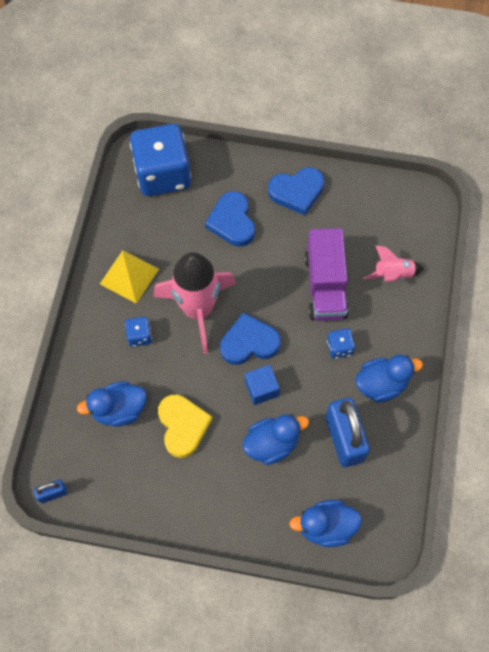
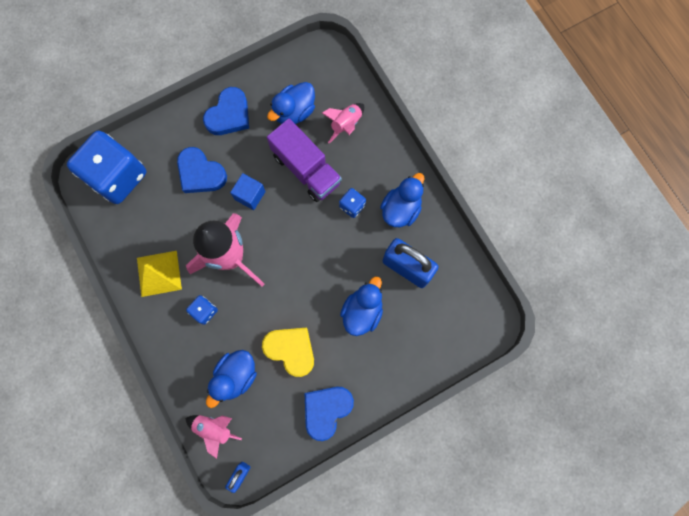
camera: 40 degrees left, 10 degrees up
(65, 438) = (214, 428): none -> pink rocket
(249, 342) = (287, 252): blue heart -> blue heart (326, 410)
(261, 389) = (323, 278): blue cube -> blue cube (250, 195)
(326, 526) = (444, 337): blue duck -> blue duck (294, 112)

